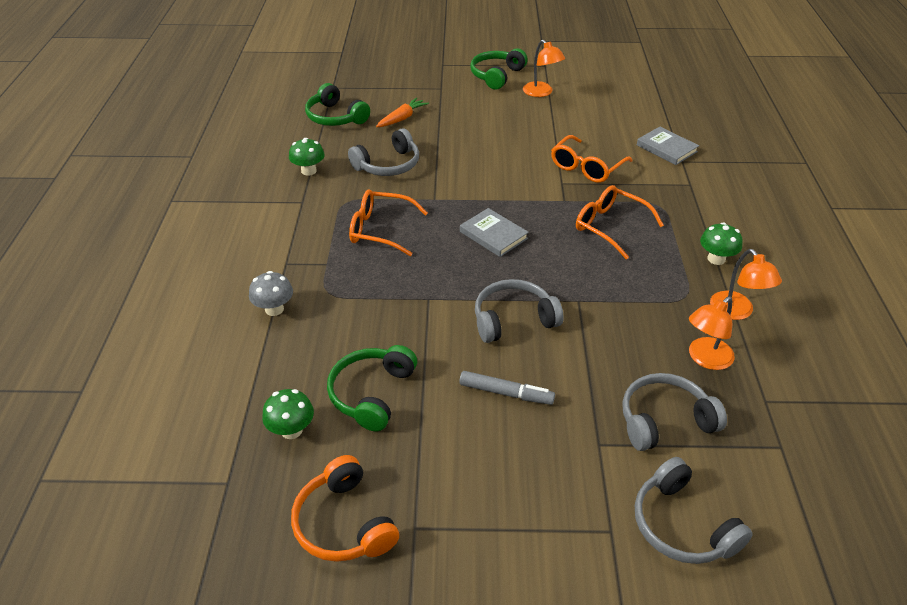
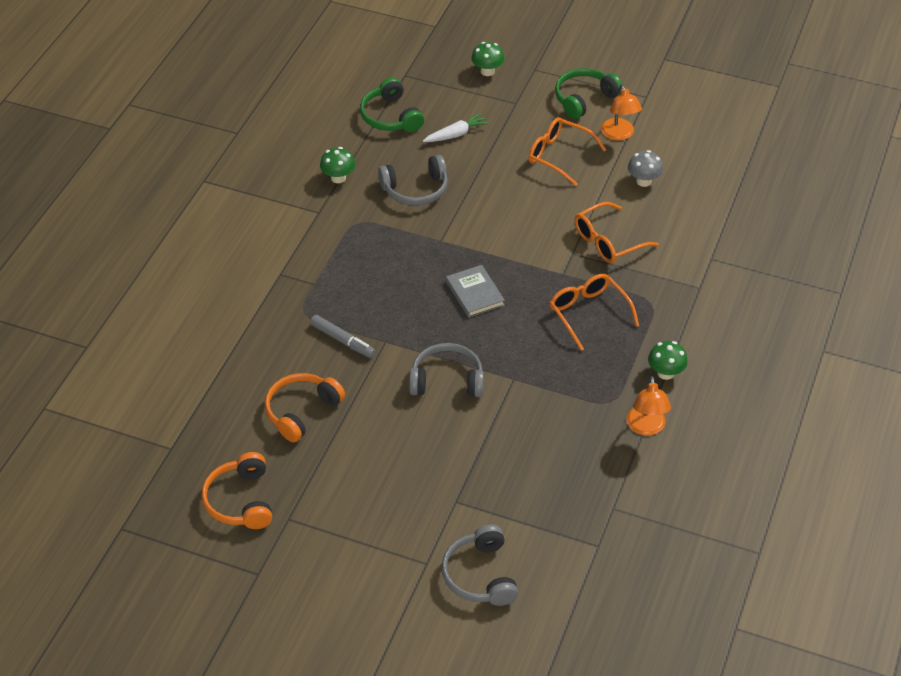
camera: 20 degrees right, 5 degrees up
(274, 309) = (254, 316): grey mushroom -> grey mushroom (643, 181)
(291, 430) = (230, 423): green mushroom -> green mushroom (487, 71)
(371, 393) = (301, 411): green headphones -> orange headphones
(381, 230) = (376, 261): orange glasses -> orange glasses (559, 156)
(402, 118) = (456, 134): orange carrot -> white carrot
(506, 393) = (406, 441): grey marker -> grey marker (342, 340)
(664, 420) = (519, 499): grey headphones -> none
(666, 148) = (705, 239): grey book -> none
(705, 359) = (588, 460): orange lamp -> none

